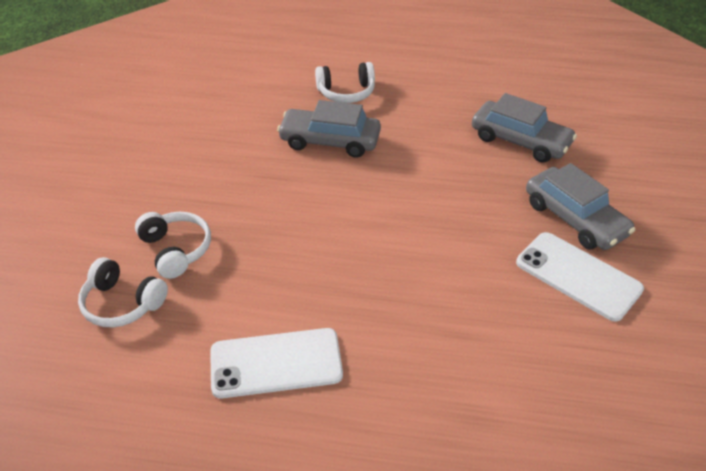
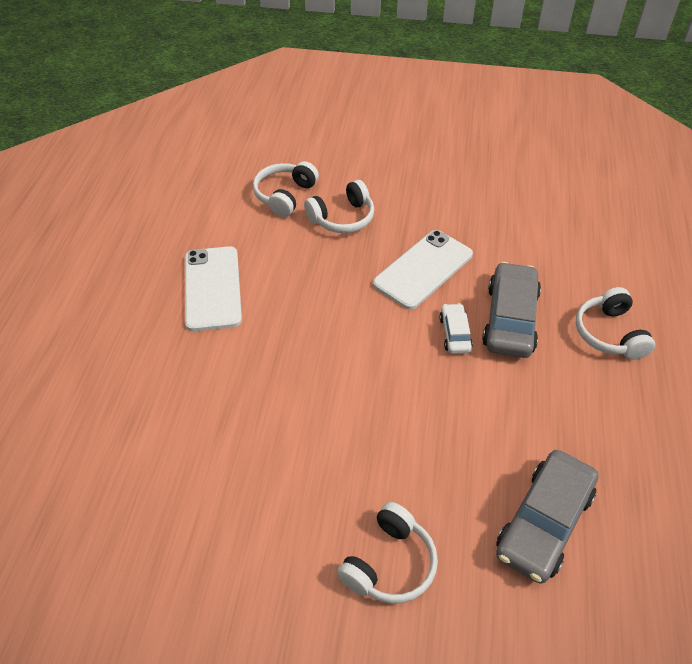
camera: 90 degrees right, 5 degrees up
(346, 174) = (455, 333): none -> white car
(575, 218) = (390, 564): grey car -> white headphones
(578, 276) = (292, 547): white phone -> white phone (423, 269)

